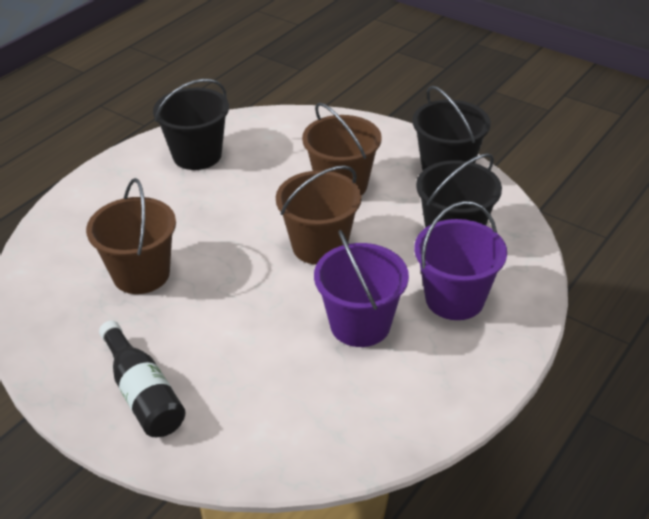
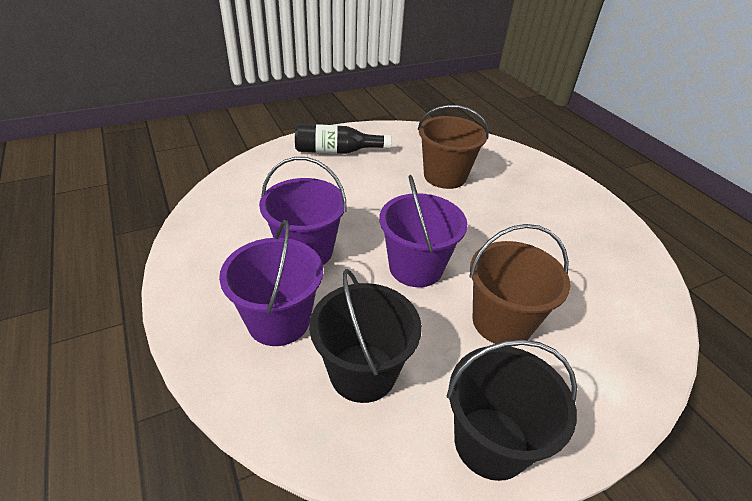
camera: 115 degrees right, 0 degrees up
(197, 155) = (596, 244): black bucket -> none
(319, 246) = (416, 267): brown bucket -> purple bucket

